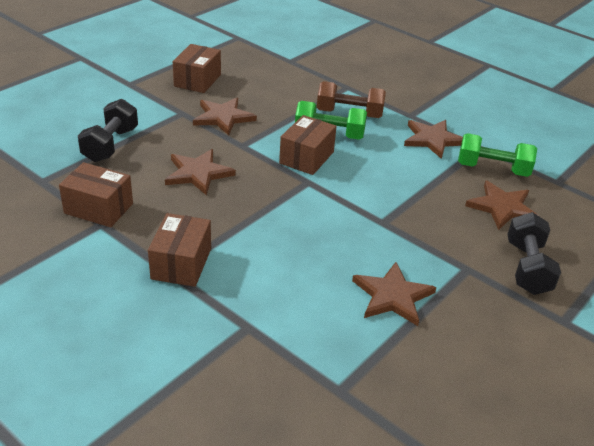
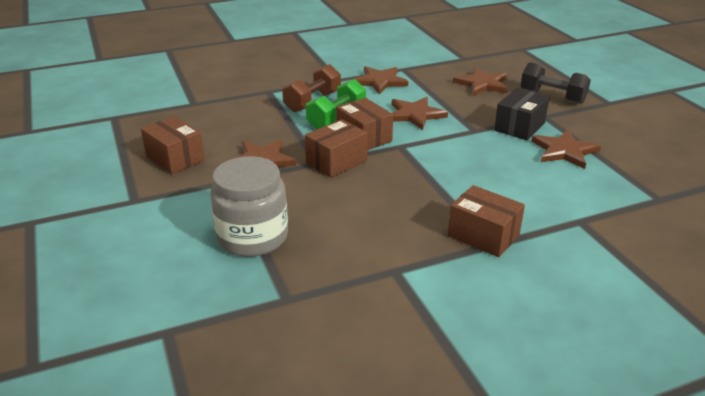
camera: 60 degrees left, 5 degrees down
(98, 208) = (367, 267): brown box -> brown box (336, 161)
(110, 145) = (252, 237): black dumbbell -> grey jar
(198, 173) = (347, 196): brown star -> brown star (415, 115)
(421, 253) = (519, 127): none -> black box
(492, 169) = (434, 73): green dumbbell -> none

